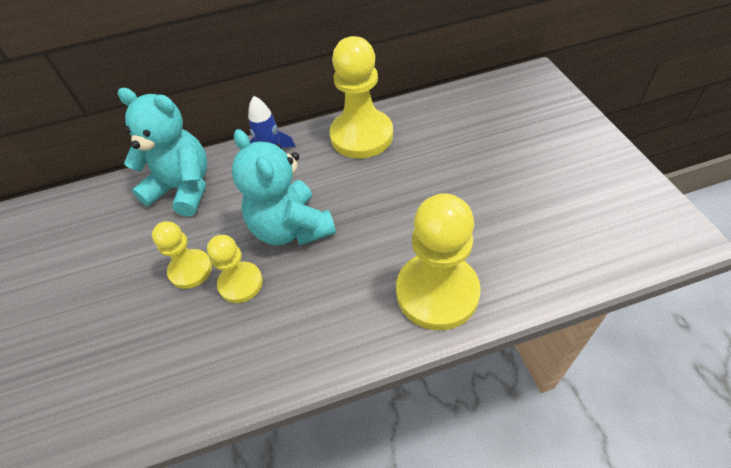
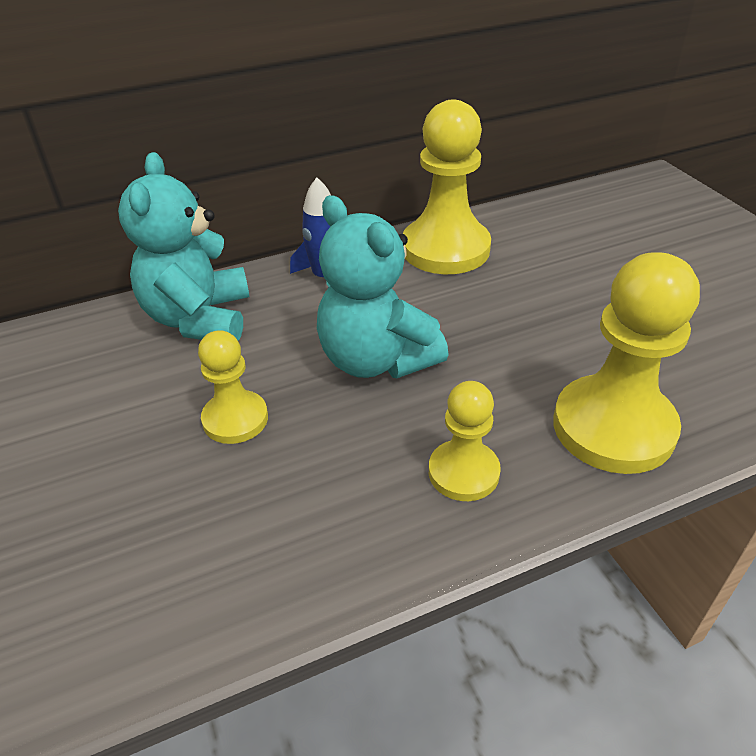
camera: 10 degrees left, 10 degrees down
(183, 189) = (199, 319): turquoise teddy bear -> turquoise teddy bear turned 105 degrees counterclockwise
(241, 283) = (318, 432): yellow pawn -> yellow pawn (463, 472)

